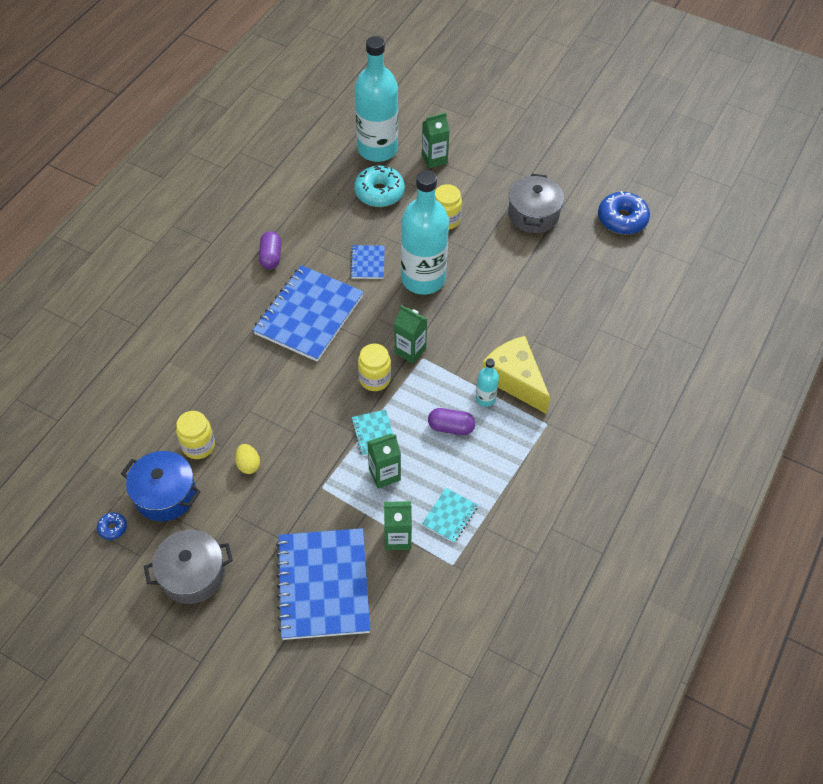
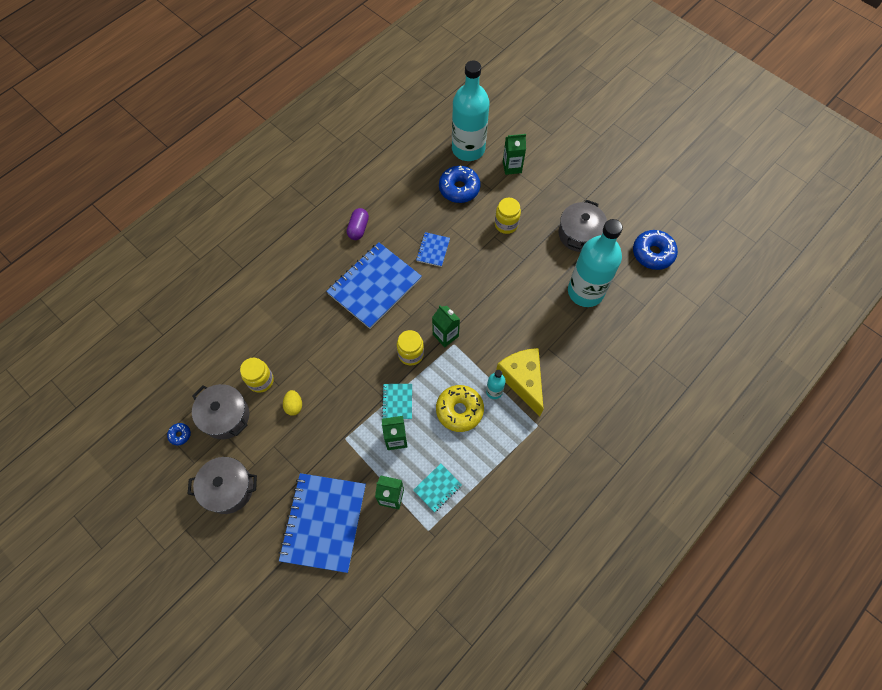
camera: 15 degrees right, 10 degrees up
(165, 495) = (225, 416): blue pot -> grey pot
(379, 192) = (459, 188): turquoise donut -> blue donut
(423, 279) = (473, 274): turquoise bottle -> turquoise bottle (585, 291)
(451, 427) = (459, 410): purple capsule -> yellow donut

